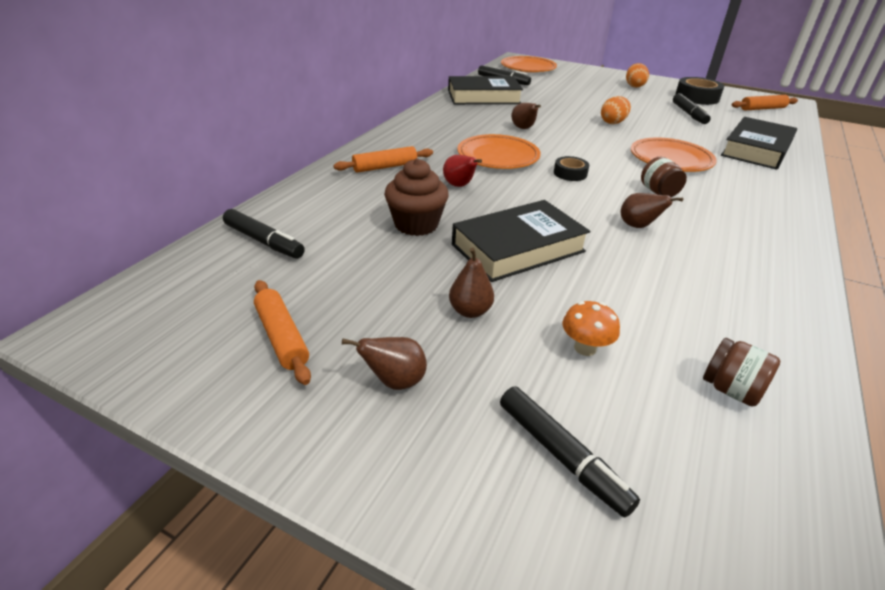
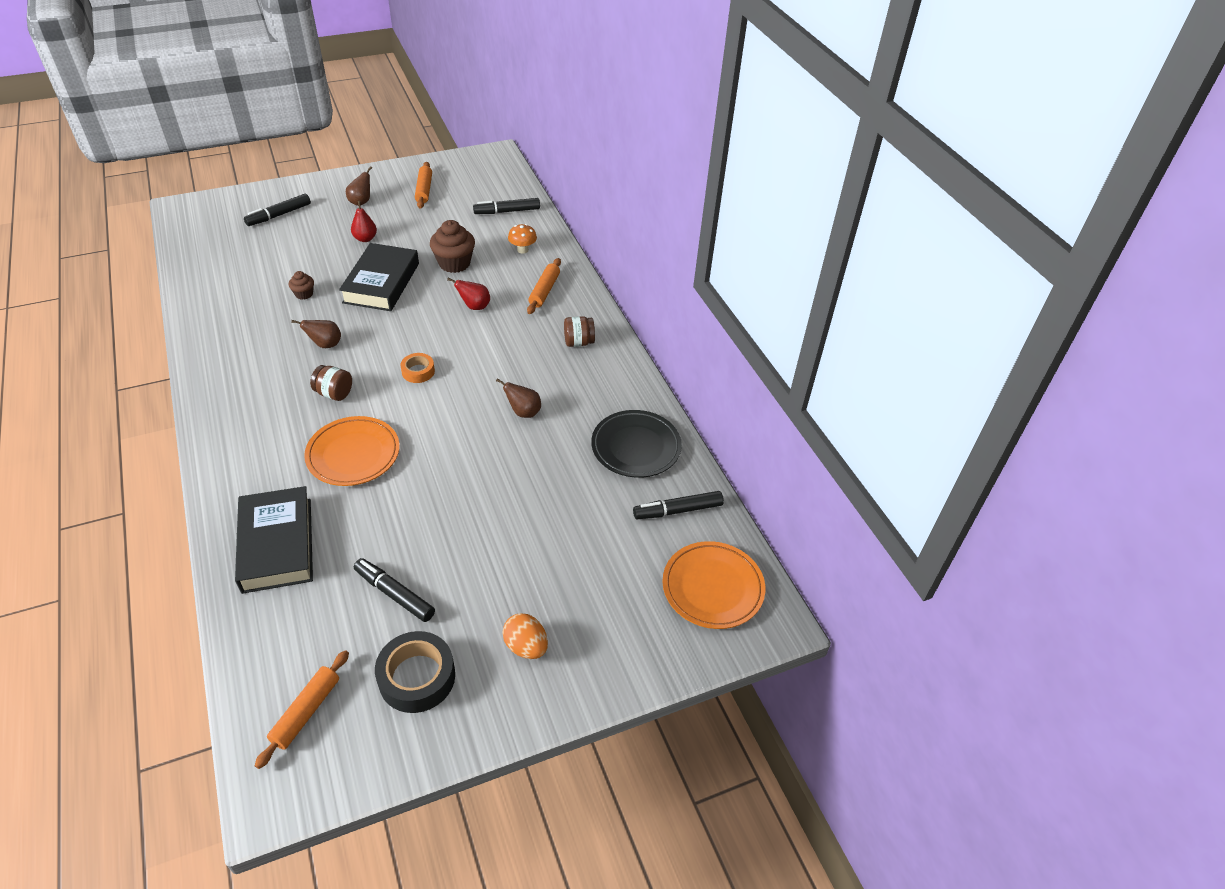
camera: 130 degrees right, 10 degrees up
(282, 337) = (424, 190): orange rolling pin -> orange rolling pin turned 75 degrees clockwise
(470, 311) = (365, 238): brown pear -> red pear
(483, 97) = (636, 447): black book -> black plate
(498, 156) = (492, 355): orange plate -> none
(561, 455) = (279, 215): black marker -> black marker turned 45 degrees counterclockwise
(570, 173) = (418, 371): black tape -> orange tape
(585, 348) = (299, 252): orange mushroom -> orange mushroom (522, 250)
(613, 122) = (459, 493): orange egg -> none
(623, 285) = (304, 294): none -> brown cupcake
(731, 390) = (224, 270): brown jar -> brown jar (578, 342)

